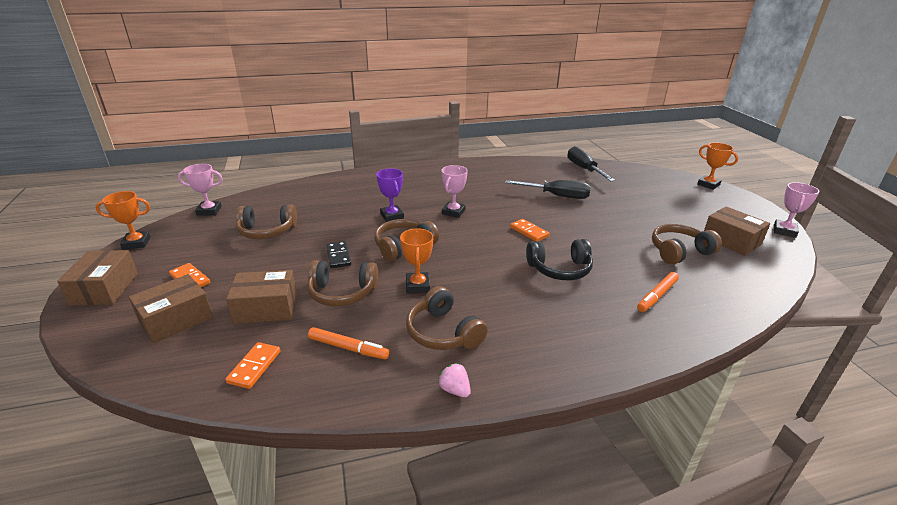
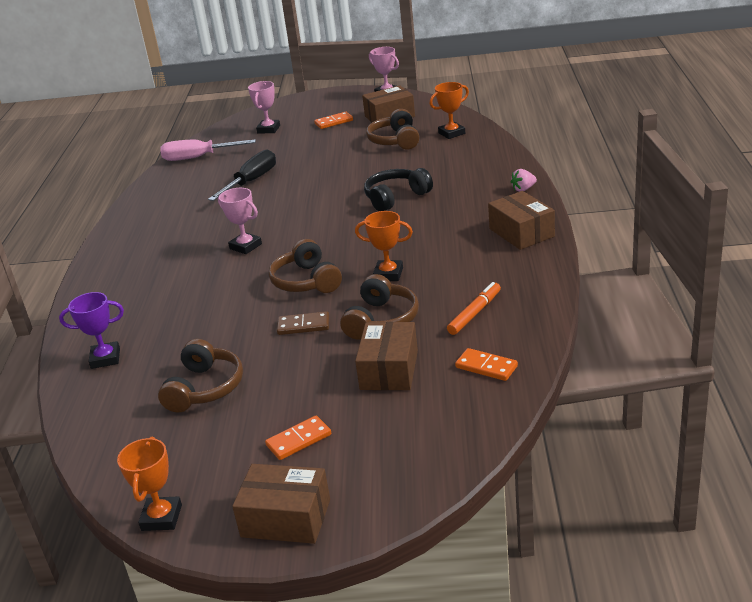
camera: 70 degrees left, 0 degrees up
(176, 319) = (385, 435): brown box -> brown box (521, 233)
(209, 211) = (97, 456): pink trophy -> pink trophy (268, 129)
(338, 256) = (303, 325): black domino -> brown domino
(392, 216) = (227, 289): purple trophy -> purple trophy (105, 358)
(443, 332) = (468, 263): brown headphones -> none
(454, 390) = (542, 261): pink strawberry -> pink strawberry (523, 189)
(529, 232) = (319, 205): orange domino -> orange domino (334, 122)
(559, 269) = (396, 197): black headphones -> black headphones turned 135 degrees counterclockwise
(584, 169) = (197, 158): black screwdriver -> pink screwdriver
(657, 296) = (454, 162): orange marker -> none
(708, 185) = (285, 103): orange trophy -> orange trophy (451, 133)

